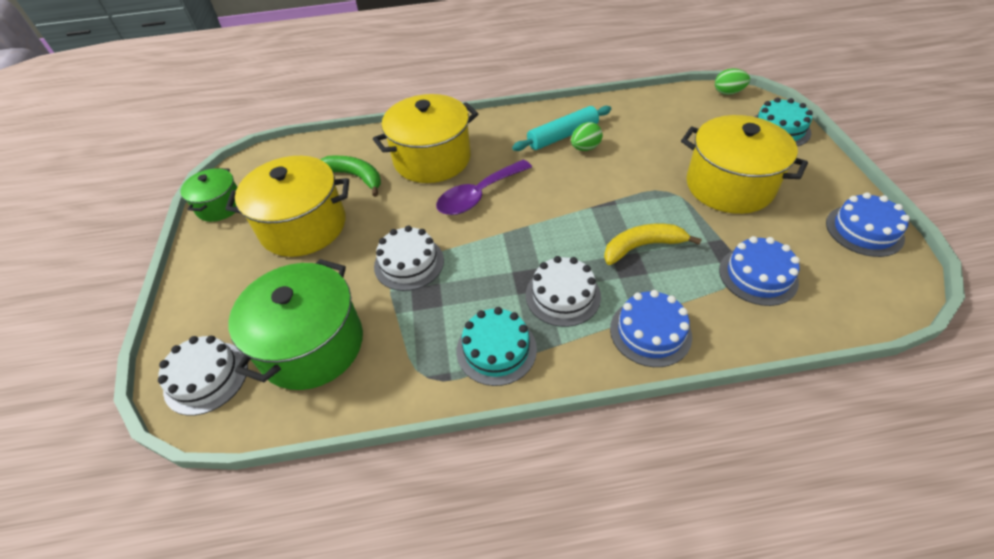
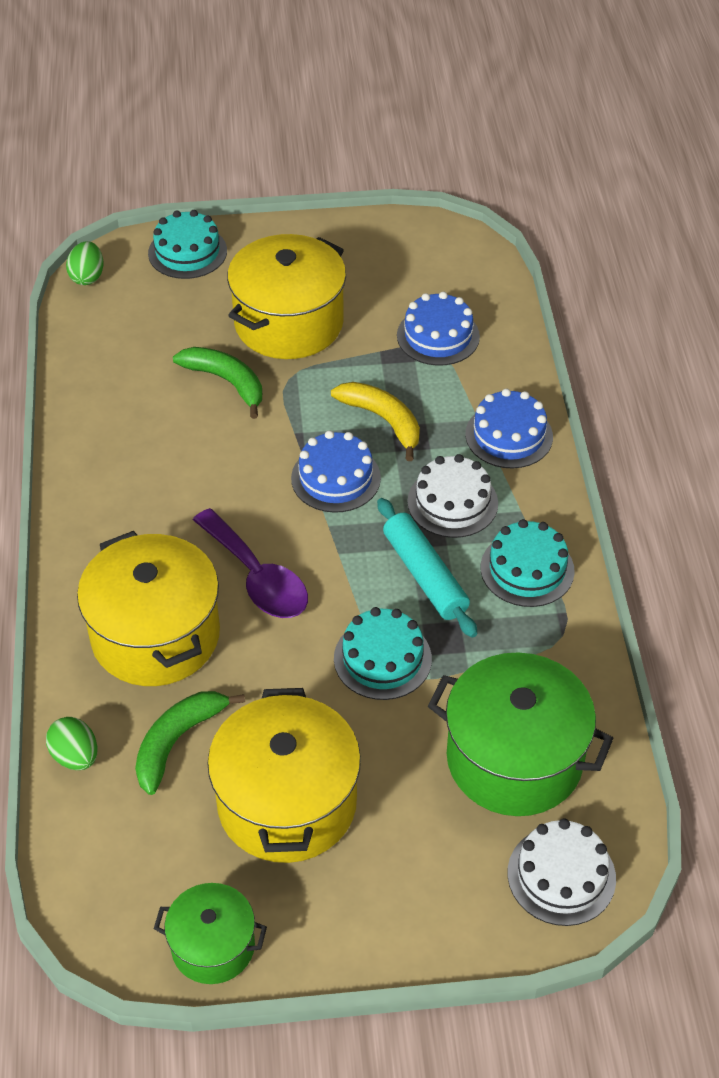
camera: 90 degrees left, 0 degrees up
(409, 263) = (382, 658): white cake -> turquoise cake
(562, 136) = (140, 470): turquoise rolling pin -> turquoise rolling pin (425, 575)
(585, 148) = (176, 448): green egg -> green egg (75, 756)
(642, 247) = (383, 420): yellow banana -> yellow banana turned 150 degrees clockwise
(653, 162) = (226, 382): none -> green banana
(864, 230) = (382, 240): blue cake -> blue cake (336, 478)

